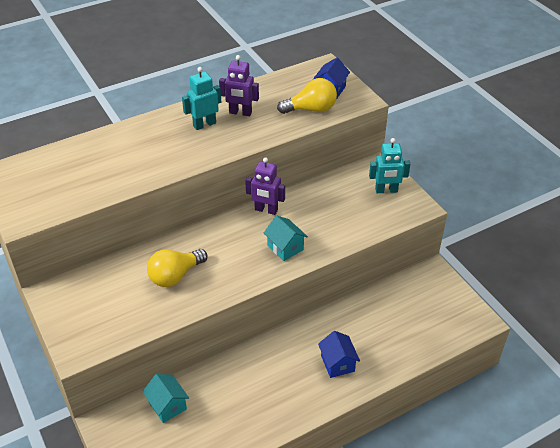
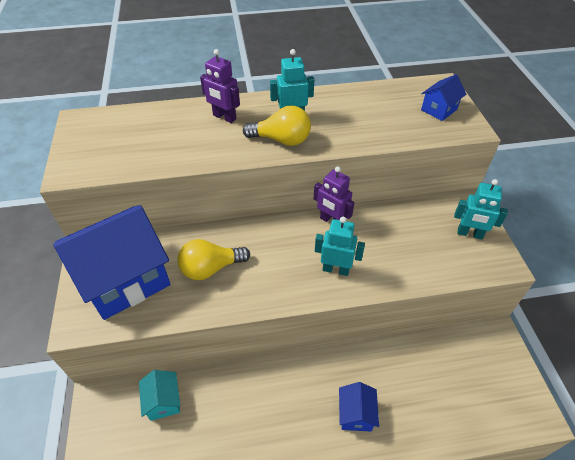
camera: 20 degrees right, 5 degrees up
(101, 305) = (125, 279): none -> blue house
(240, 113) = (333, 113): purple robot -> purple robot (224, 117)
(285, 247) = (336, 269): turquoise house -> turquoise robot
(311, 109) = (410, 126): yellow light bulb -> yellow light bulb (281, 140)

